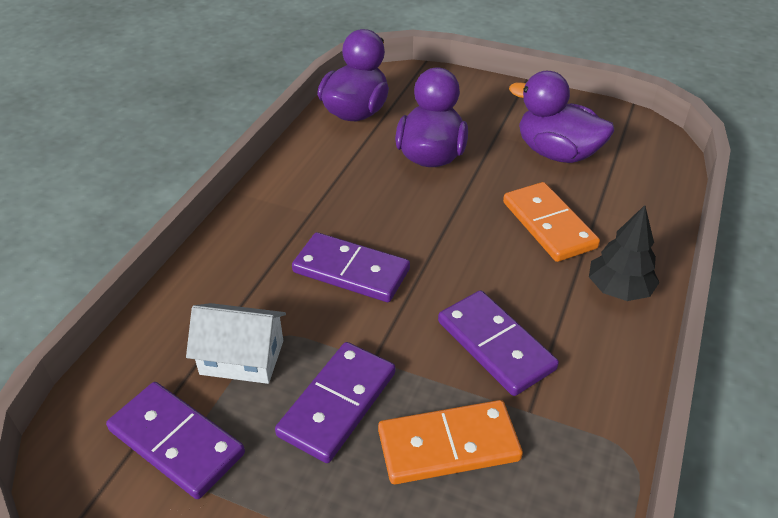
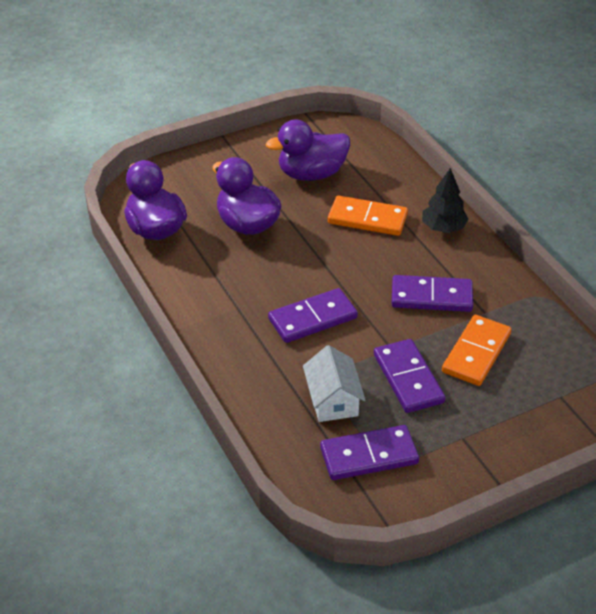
camera: 50 degrees left, 0 degrees up
(242, 357) = (333, 400): white house -> white house turned 60 degrees counterclockwise

